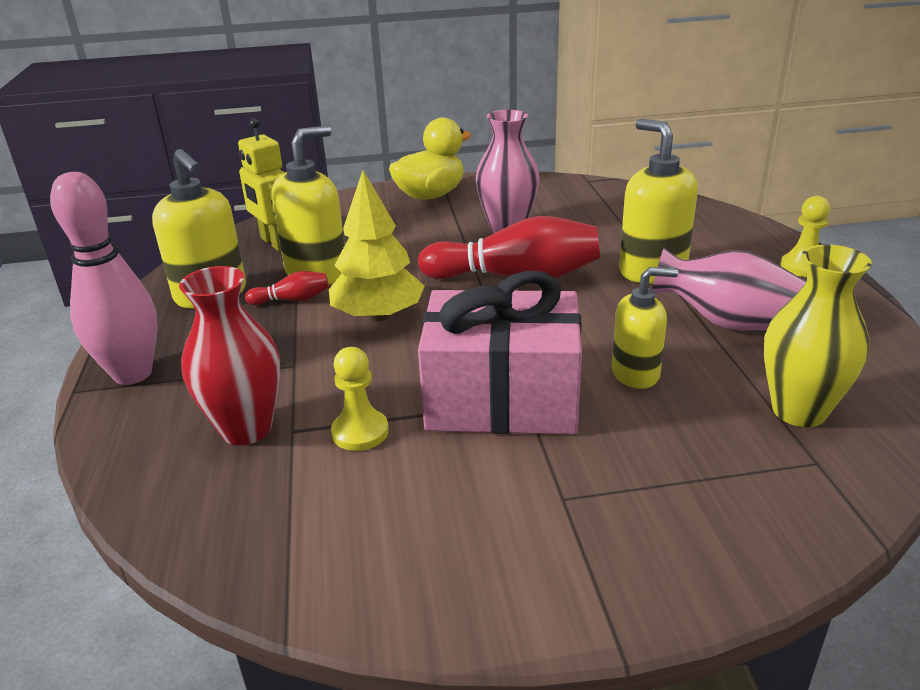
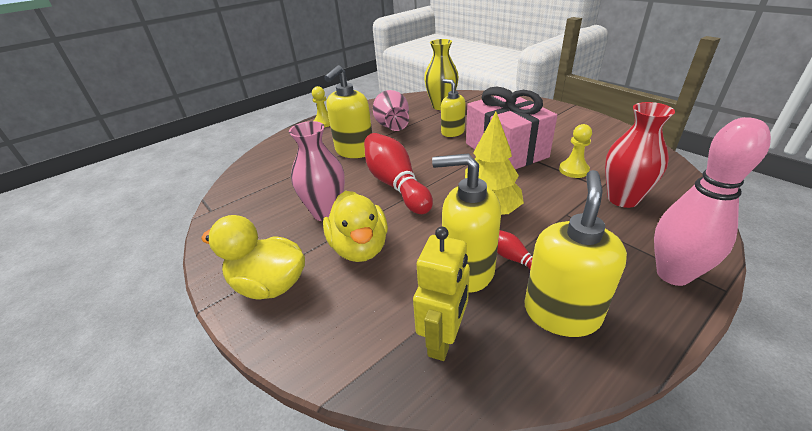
camera: 120 degrees left, 5 degrees up
(423, 234) = (360, 248): none -> yellow duck

